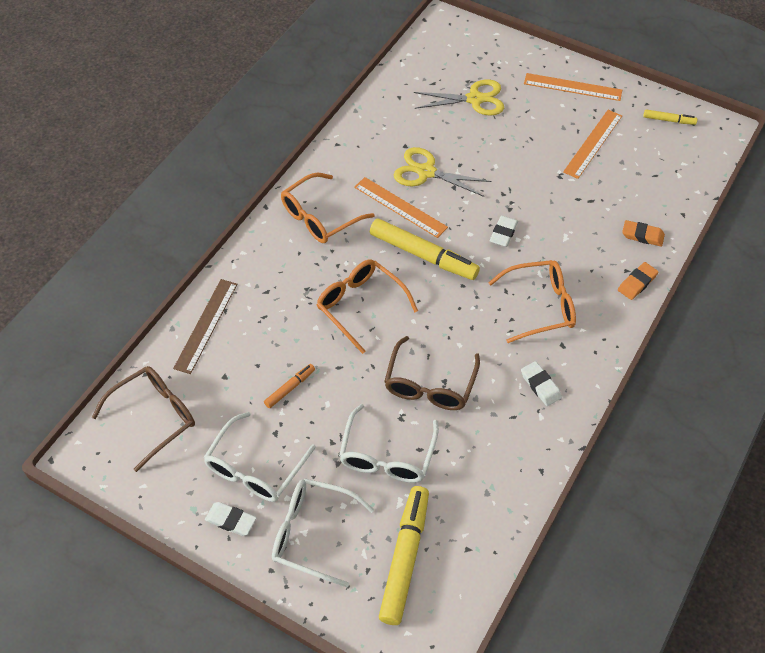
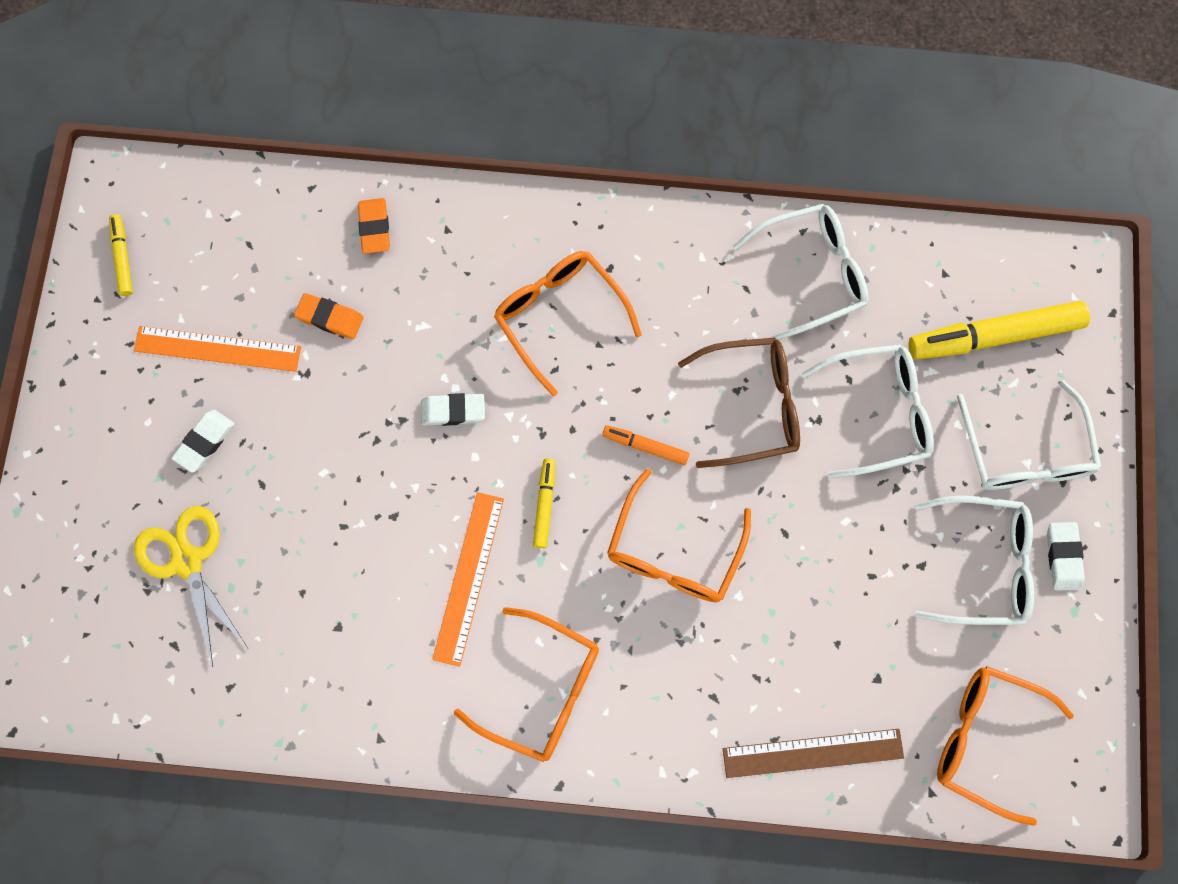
camera: 115 degrees left, 20 degrees up
(154, 417) = (985, 738): brown glasses -> orange glasses
(290, 388) = (849, 581): orange marker -> orange marker (645, 446)
(423, 255) = (544, 504): yellow marker -> yellow marker, size x0.49
(426, 172) = (380, 570): yellow scissors -> none
(506, 461) = (811, 274): none -> white glasses
(540, 385) = (685, 273): white eraser -> white eraser (205, 442)
(572, 87) = (100, 420): orange ruler -> none
(637, 283) = (463, 210): orange eraser -> orange eraser (330, 318)

